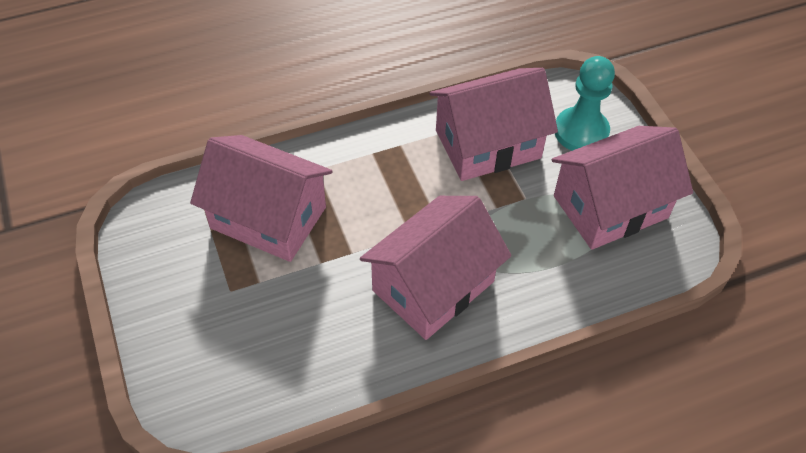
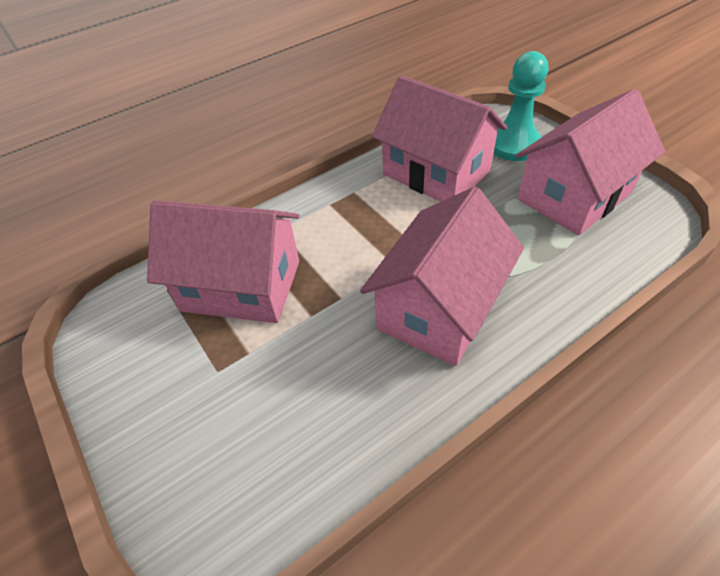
camera: 10 degrees left, 5 degrees down
(488, 144) = (436, 173): pink house -> pink house turned 75 degrees clockwise

